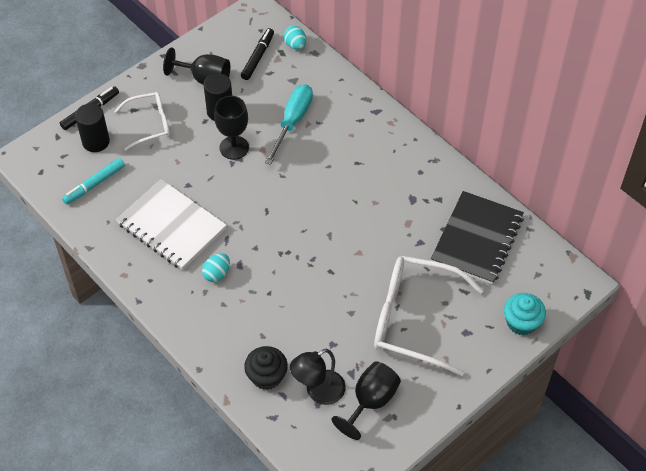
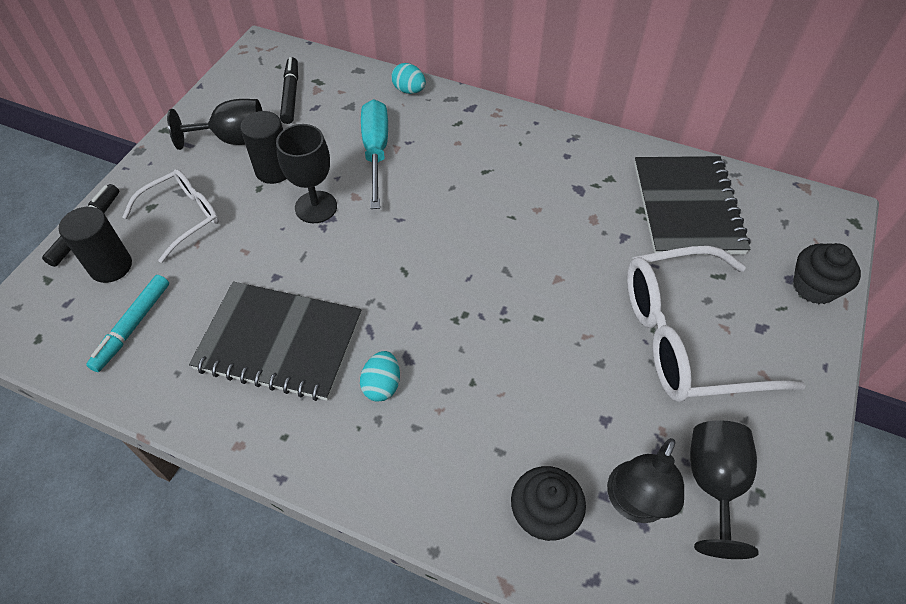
camera: 25 degrees left, 0 degrees up
(171, 226) = (279, 343): white notebook -> black notebook
(295, 45) = (330, 69): turquoise egg -> turquoise egg (409, 90)
(521, 322) = (814, 287): turquoise cupcake -> black cupcake

